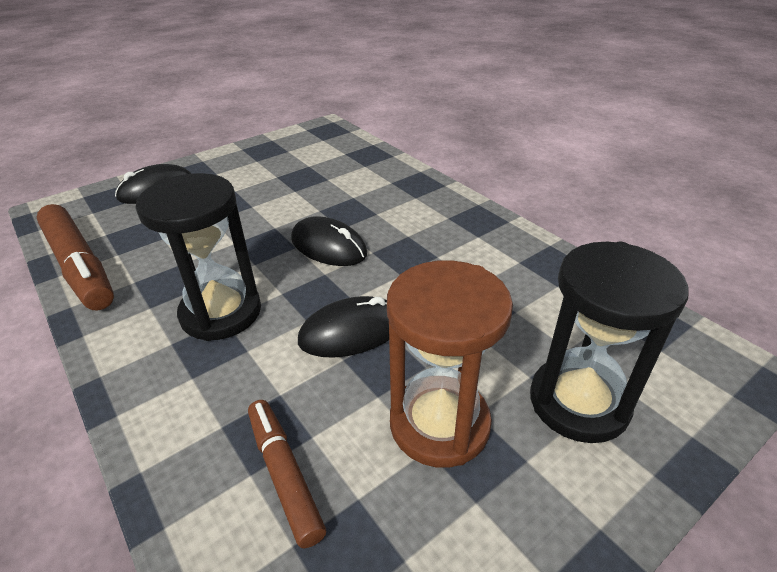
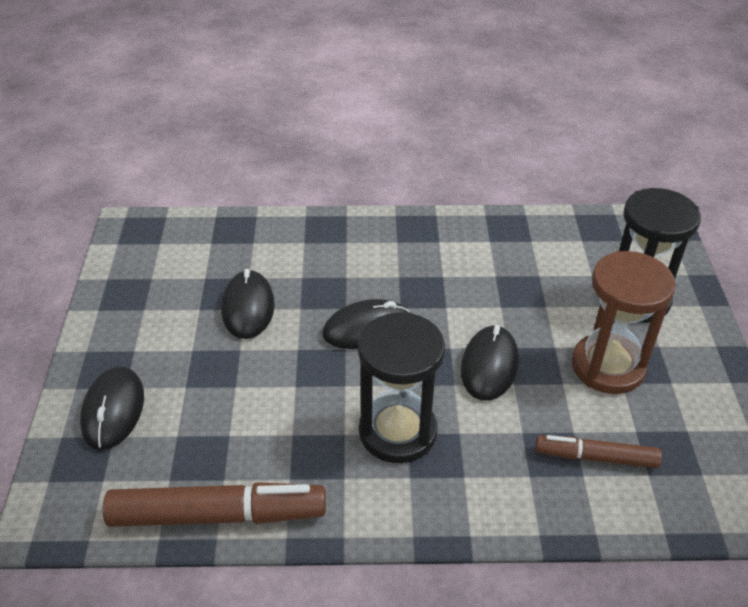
camera: 55 degrees left, 5 degrees up
(296, 191) = (248, 307): none -> black mouse

